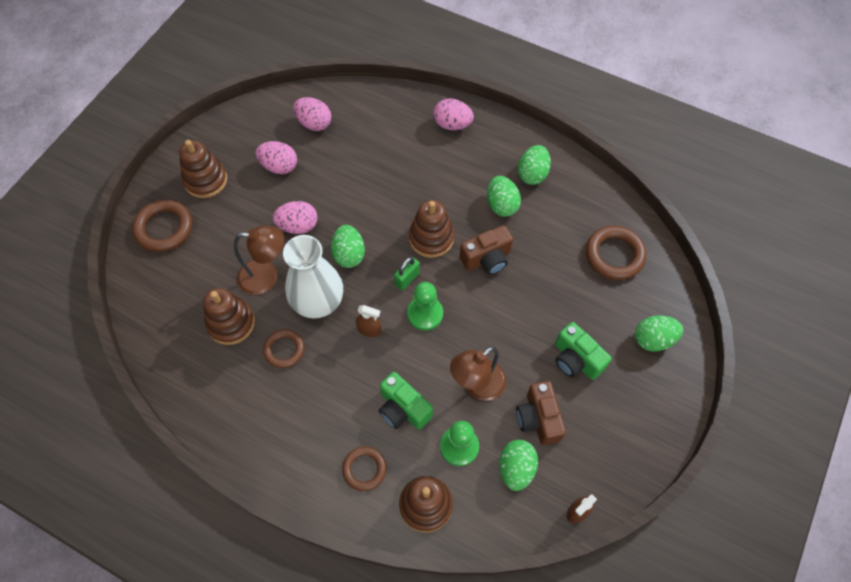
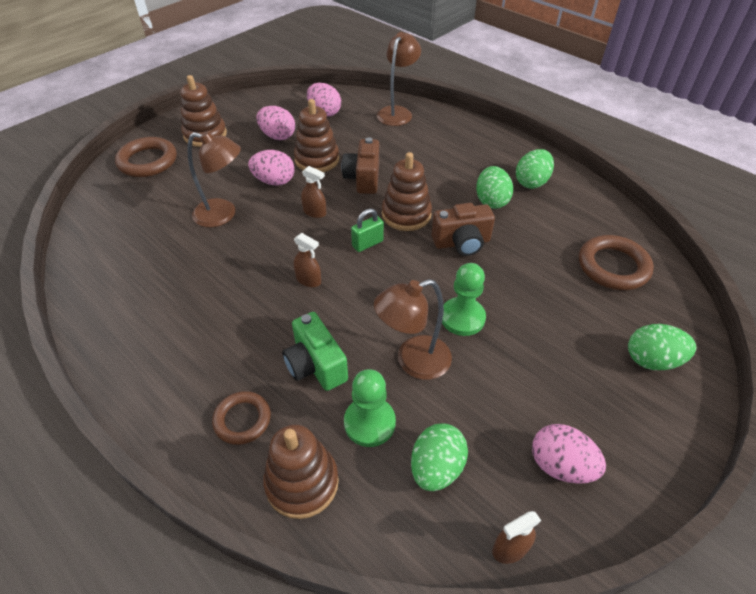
camera: 15 degrees right, 15 degrees down
(231, 323) = (167, 245): brown stacking toy -> brown stacking toy (317, 160)
(284, 350) = (209, 279): brown ring -> none
(318, 301) = (265, 244): white vase -> none
(349, 254) = (315, 212): green egg -> brown spray bottle
(386, 107) = (397, 112): none -> brown lamp
(425, 314) = (376, 278): green pawn -> green pawn (462, 318)
(452, 124) = (458, 133): pink egg -> pink egg (560, 465)
(538, 418) = (481, 415): brown camera -> brown camera (363, 178)
(576, 359) = (545, 360): green camera -> none

